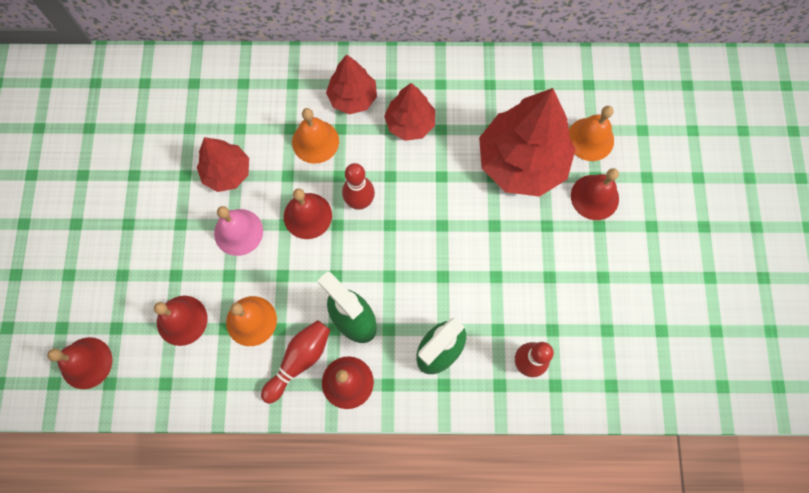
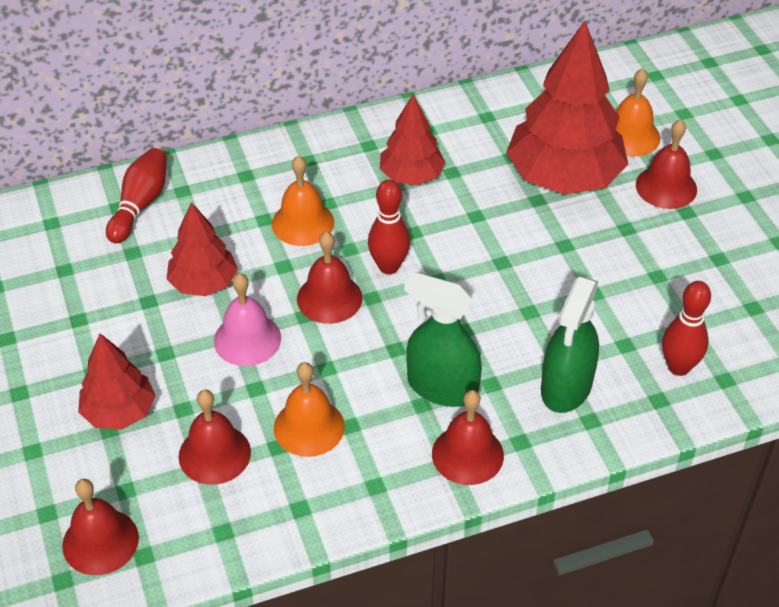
camera: 20 degrees left, 25 degrees down
(299, 360) = (393, 450): red bowling pin -> red bowling pin (140, 205)
(352, 98) = (328, 170): red tree -> red tree (119, 412)

